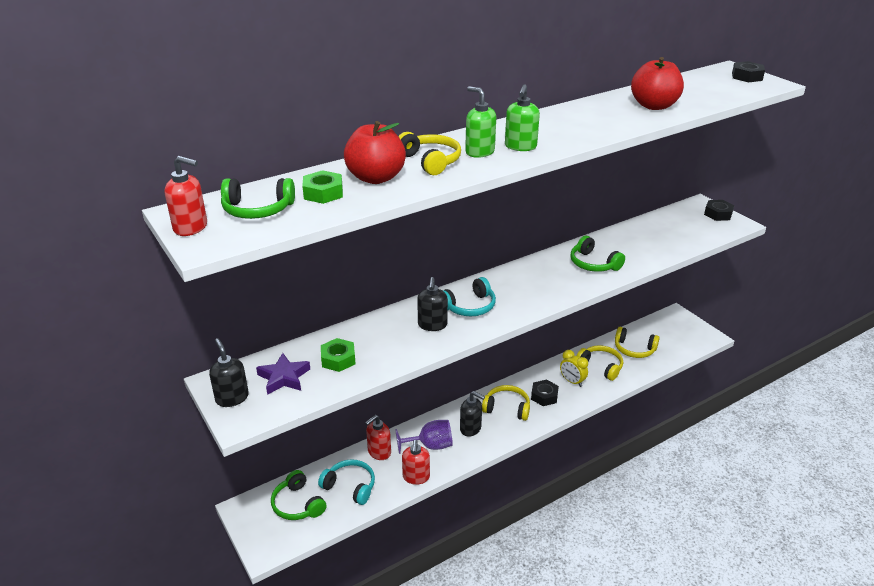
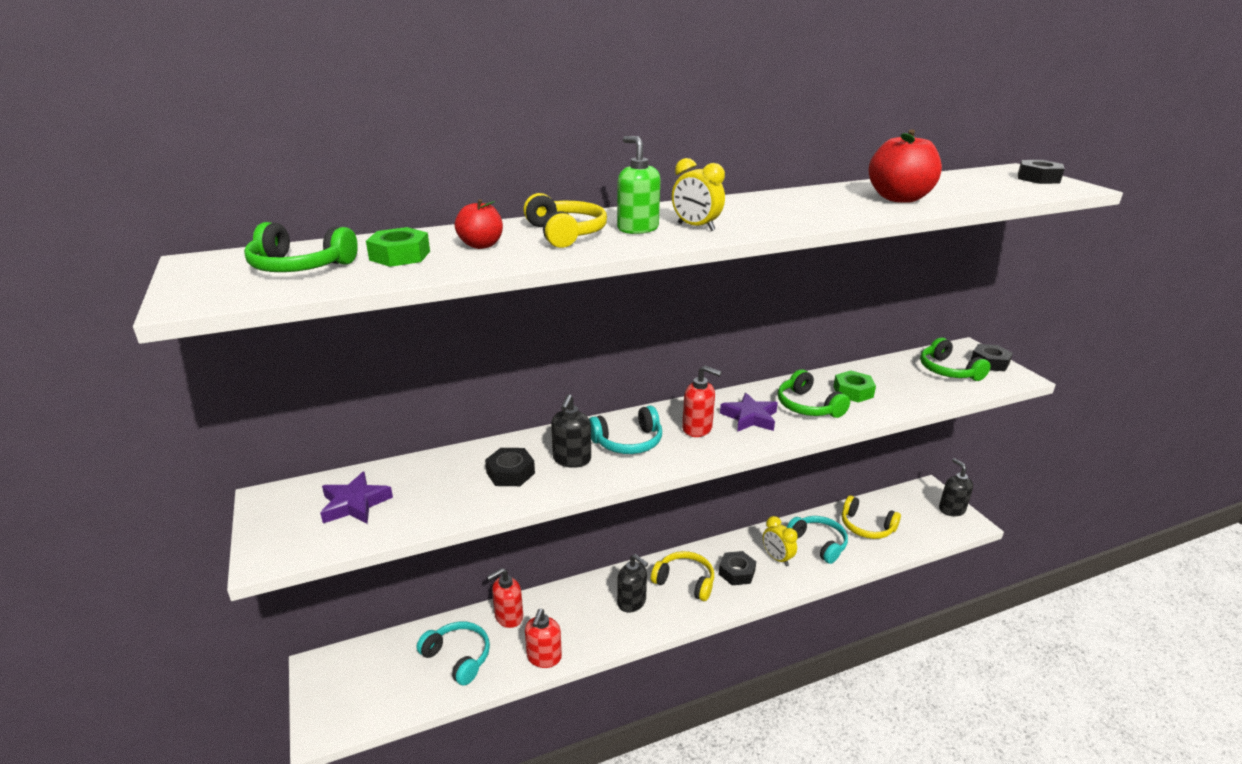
camera: 10 degrees right, 5 degrees down
(191, 228) = (197, 279): red soap dispenser -> red soap dispenser (697, 429)
(232, 398) = (277, 522): black soap dispenser -> black soap dispenser (951, 509)
(297, 504) = (386, 671): green headphones -> green headphones (948, 370)
(338, 359) = (433, 489): green nut -> green nut (853, 392)
(376, 178) = (481, 245): red apple -> red apple, size x0.57
(390, 340) = (510, 473): none -> black nut
(430, 445) = (575, 617): purple goblet -> none
(520, 147) = (696, 227): green soap dispenser -> yellow clock
(553, 277) = (750, 417): none -> purple star
(601, 366) = (818, 543): yellow headphones -> turquoise headphones

